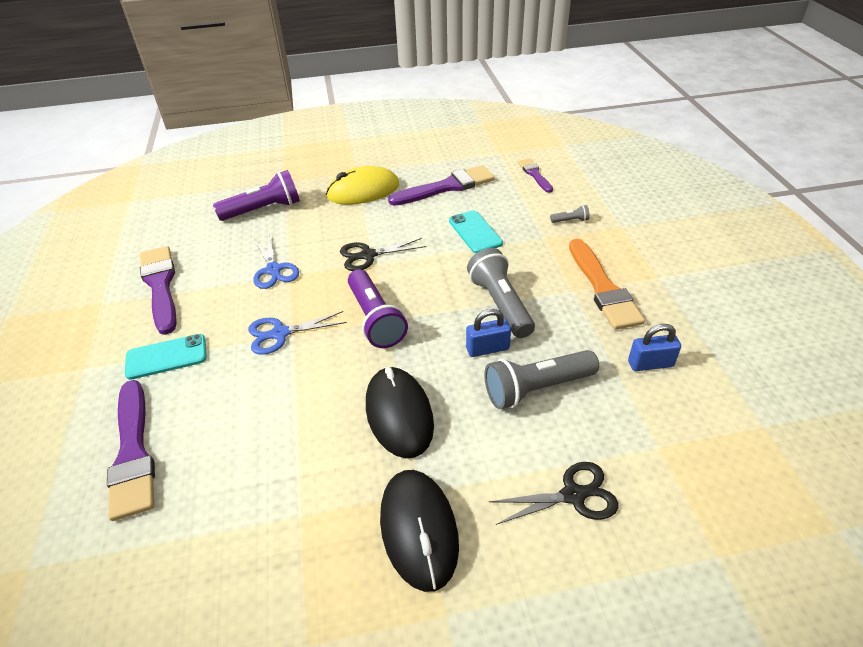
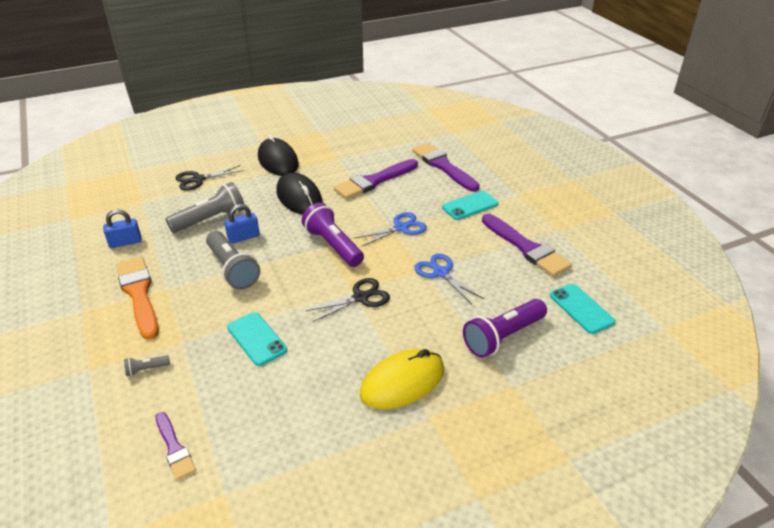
camera: 165 degrees right, 5 degrees down
(176, 222) = (581, 308): none -> turquoise phone
(446, 187) = (297, 404): purple brush -> purple brush (374, 181)

